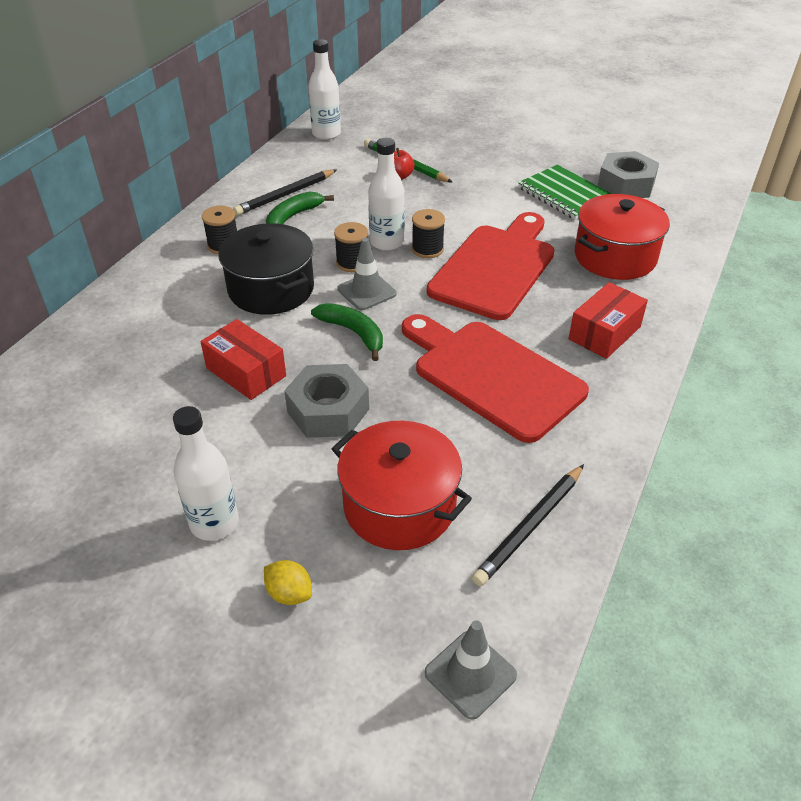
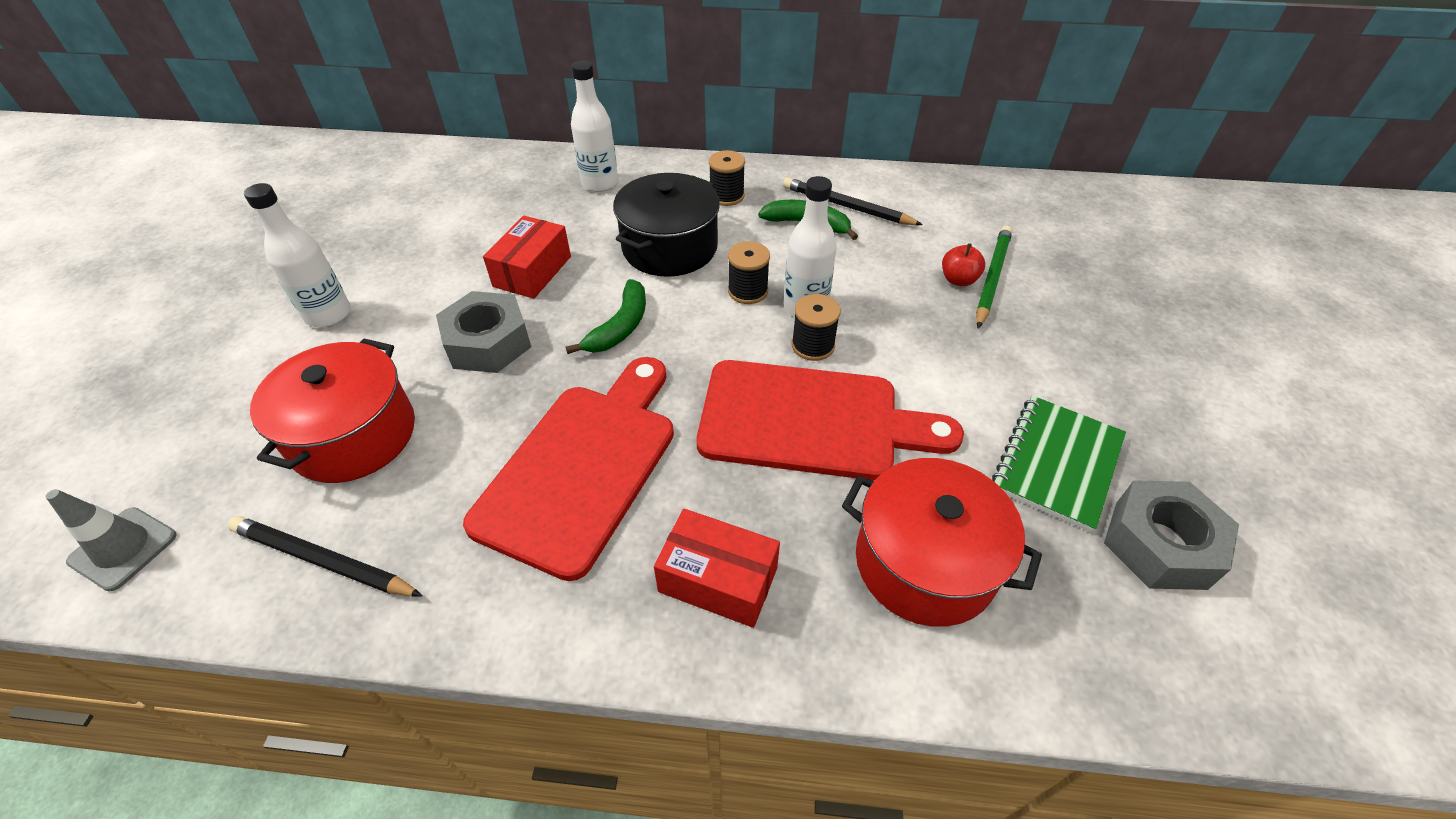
camera: 70 degrees right, 5 degrees up
(289, 593) = (242, 386): yellow lemon -> none
(326, 134) = (1001, 197): white bottle -> white bottle (600, 183)
(366, 291) = (699, 317): grey traffic cone -> none

